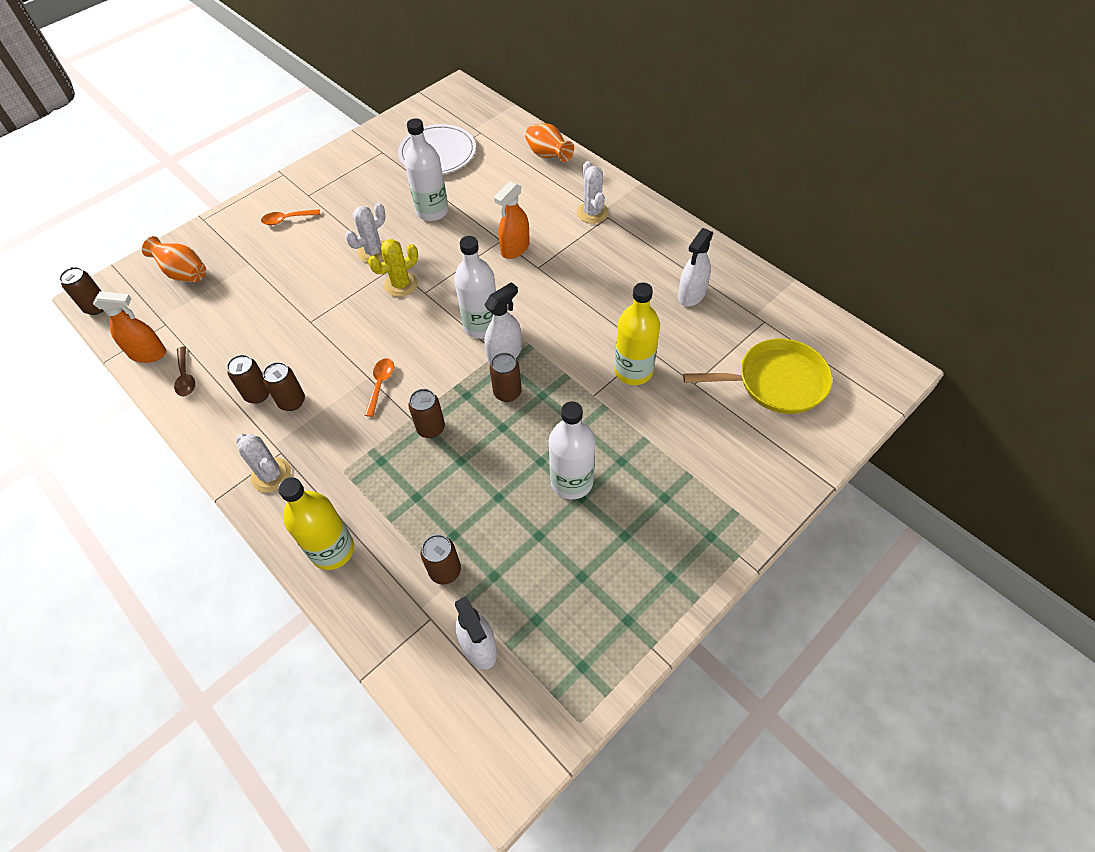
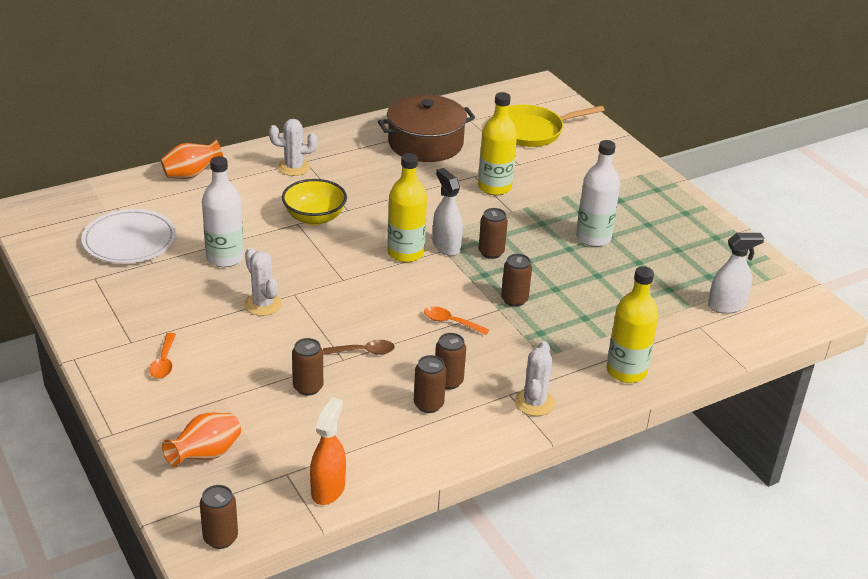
camera: 80 degrees left, 20 degrees down
(185, 377) = (380, 458): brown spoon -> brown spoon (364, 351)
(271, 475) = (534, 402): white cactus -> white cactus turned 45 degrees counterclockwise
(401, 284) = (323, 292): yellow cactus -> none
(445, 571) = (659, 313): brown can -> brown can (308, 387)
(481, 326) = (405, 253): white bottle -> yellow bottle
(515, 248) = (314, 217): orange spray bottle -> yellow bowl
(691, 295) = (425, 143): white spray bottle -> brown pot
(776, 382) = (532, 131): yellow pan -> yellow pan turned 120 degrees counterclockwise

